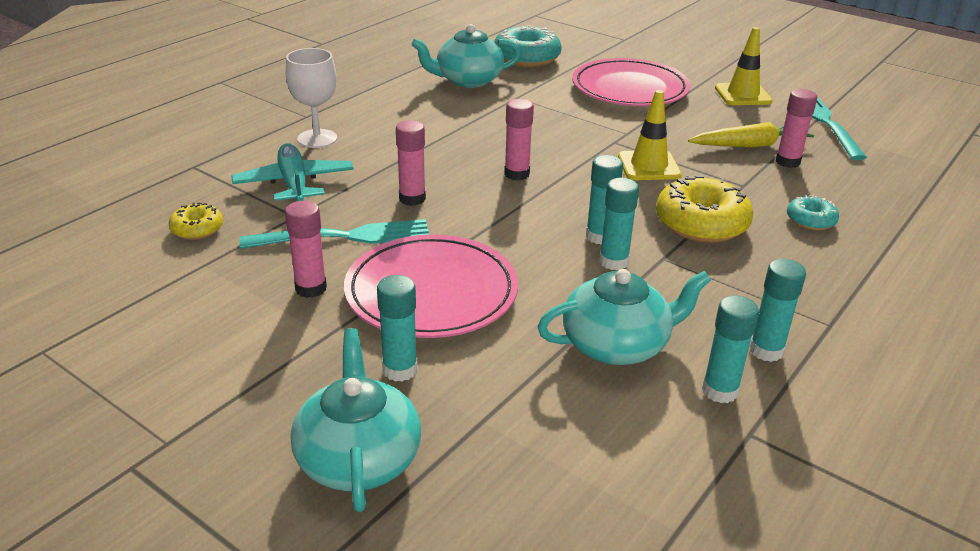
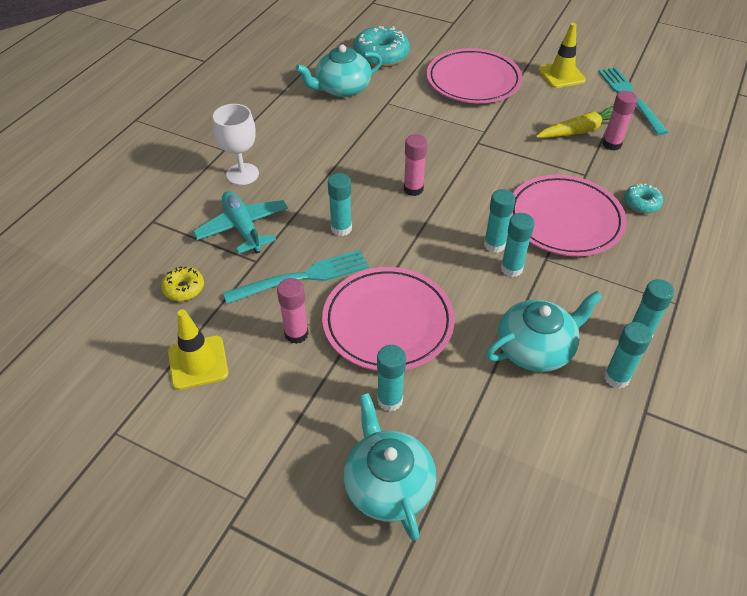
camera: 10 degrees left, 15 degrees up
(412, 199) = (341, 228): pink glue stick -> turquoise glue stick
(649, 166) = (510, 165): yellow traffic cone -> yellow traffic cone (198, 362)
(701, 224) = (564, 219): yellow donut -> pink plate

